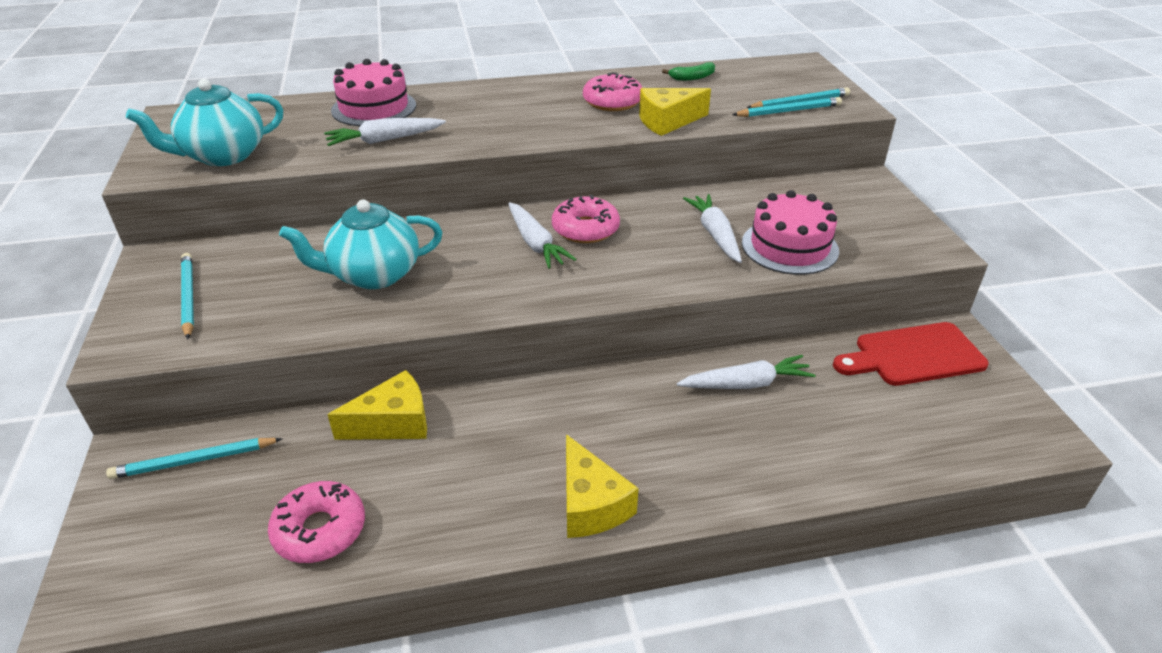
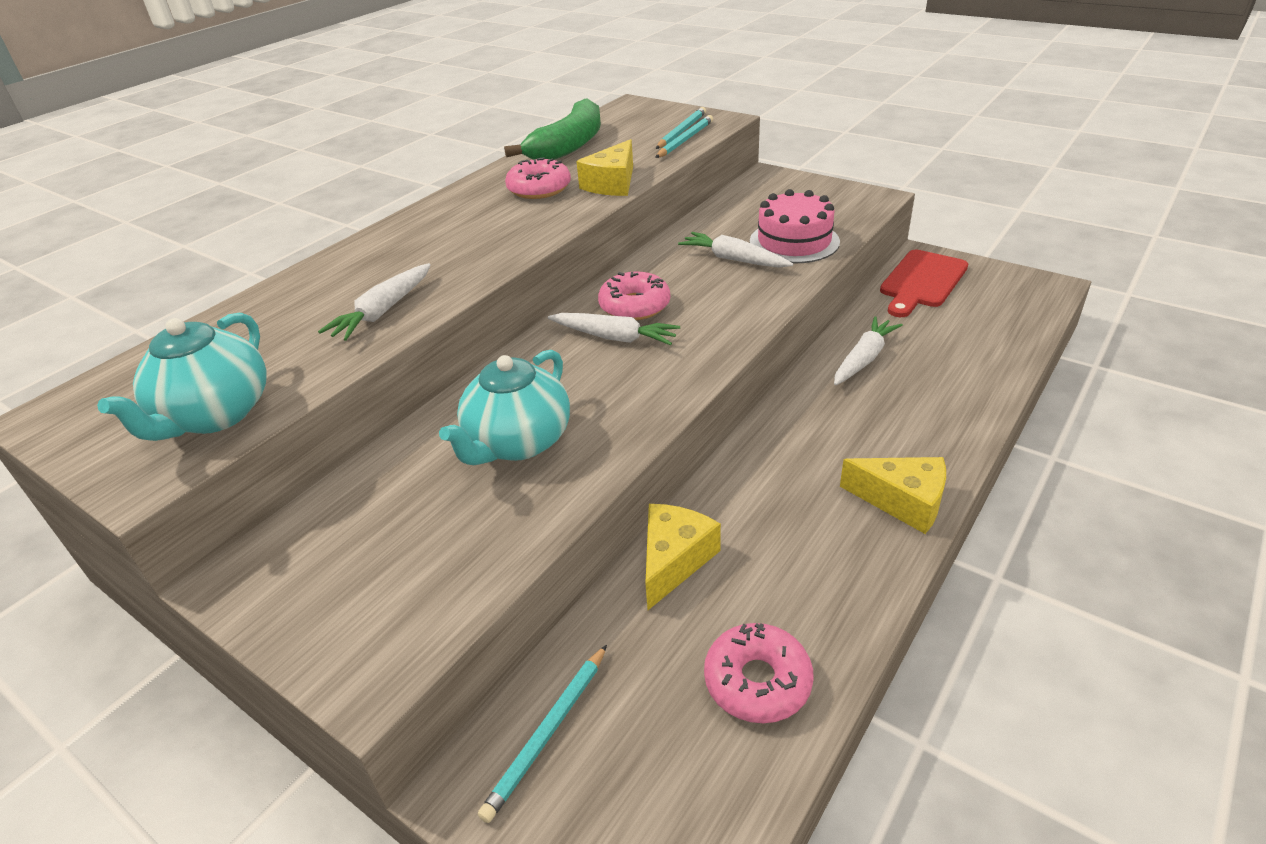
camera: 40 degrees left, 0 degrees up
(188, 297) = (353, 583): turquoise pencil -> none
(374, 108) = (311, 292): pink cake -> none
(692, 77) = (569, 146): green banana -> green banana, size x2.37

